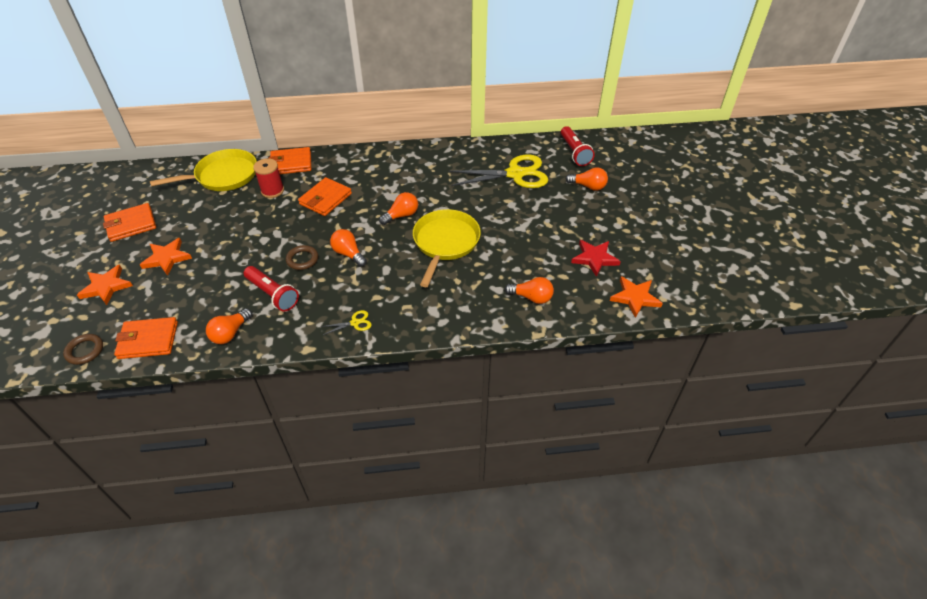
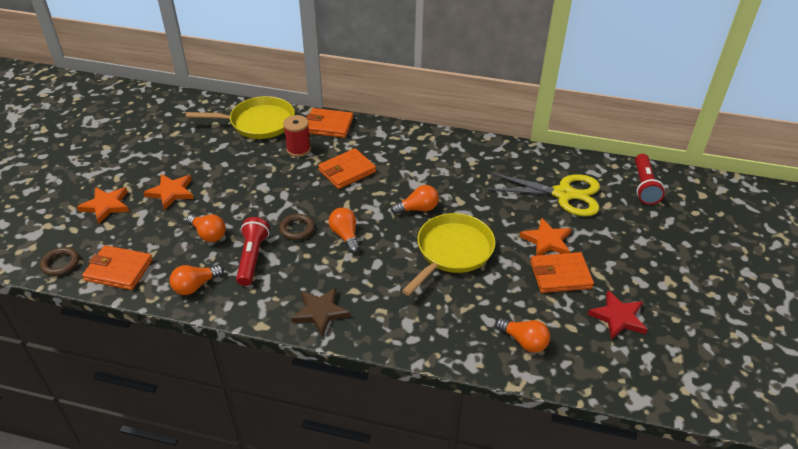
camera: 20 degrees right, 5 degrees down
(131, 224) = (154, 150): orange wallet -> orange wallet (560, 275)
(272, 294) = (252, 258): red flashlight -> red flashlight turned 150 degrees counterclockwise
(355, 323) = (320, 312): yellow scissors -> brown star
(588, 186) = (645, 230): orange light bulb -> orange light bulb (208, 234)
(635, 297) = (649, 379): orange star -> orange star (547, 241)

